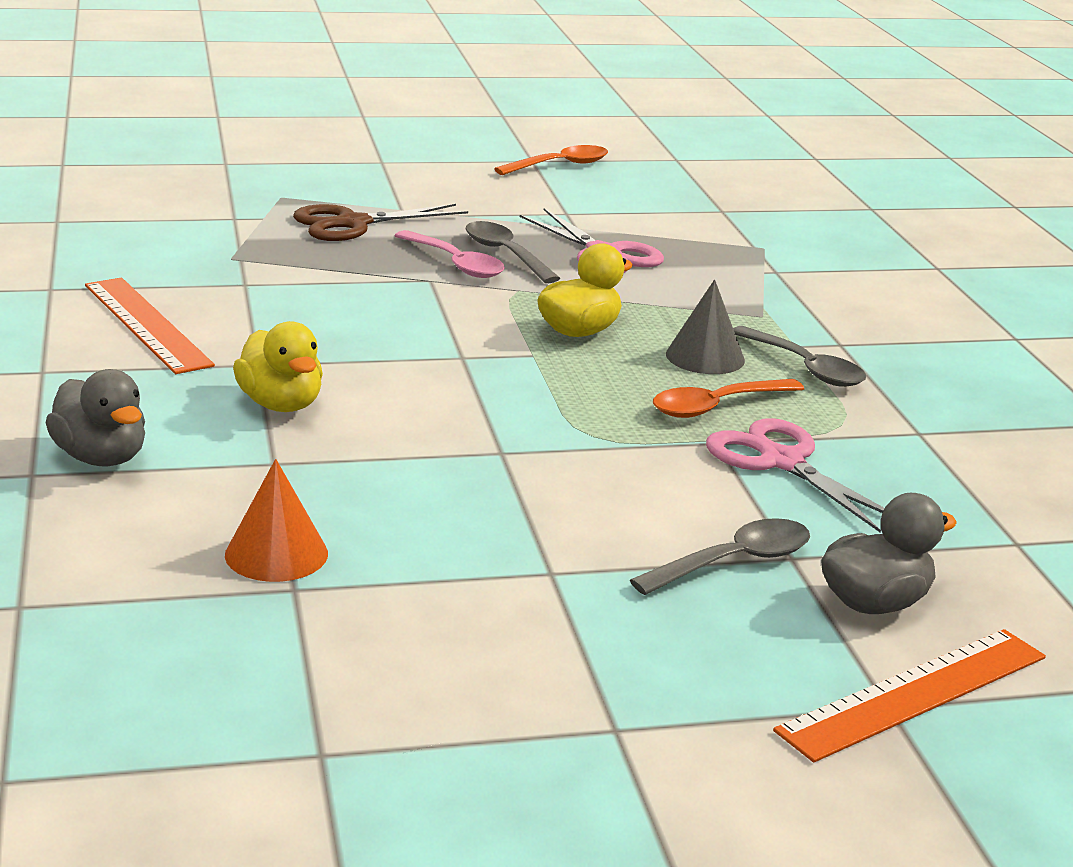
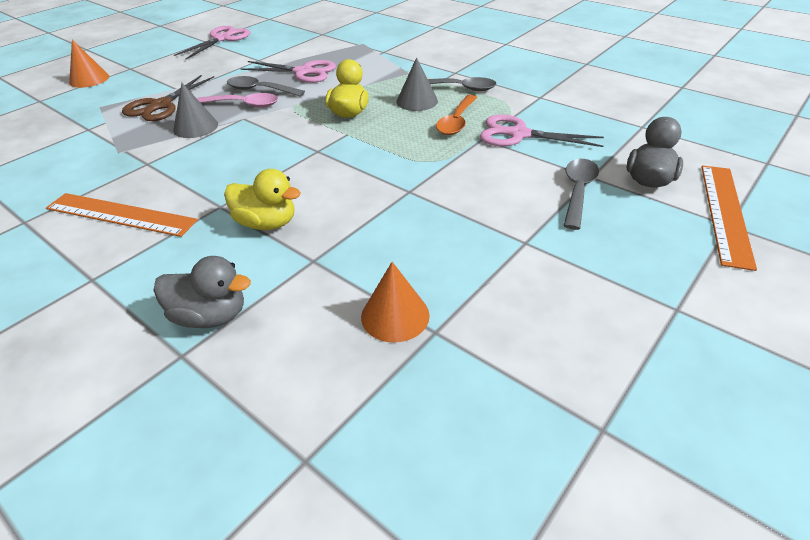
camera: 35 degrees left, 15 degrees up
(314, 158) = (89, 79): none -> orange cone
(357, 266) = (195, 127): none -> grey cone
(560, 165) = (222, 39): orange spoon -> pink scissors

